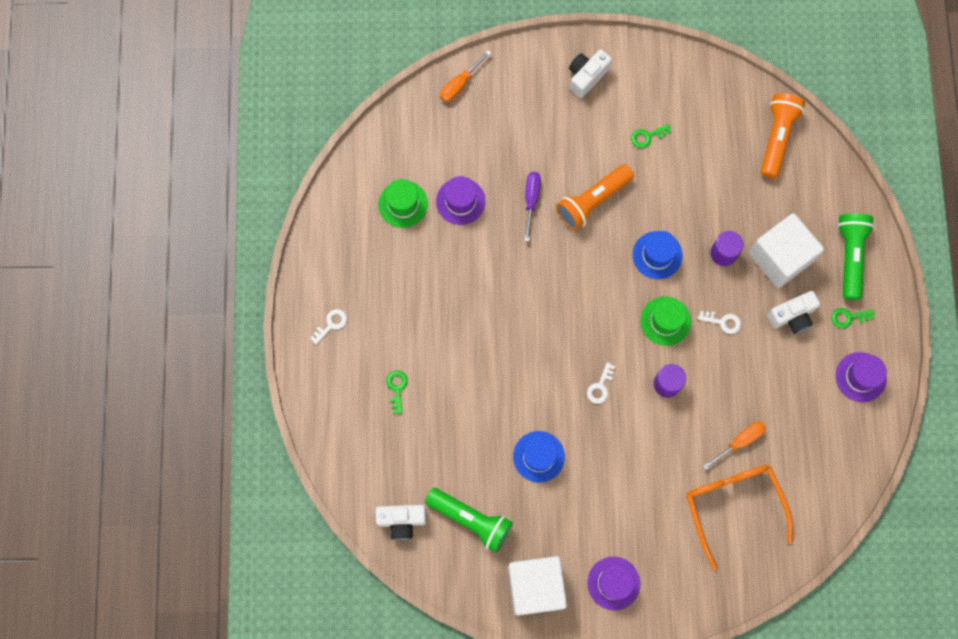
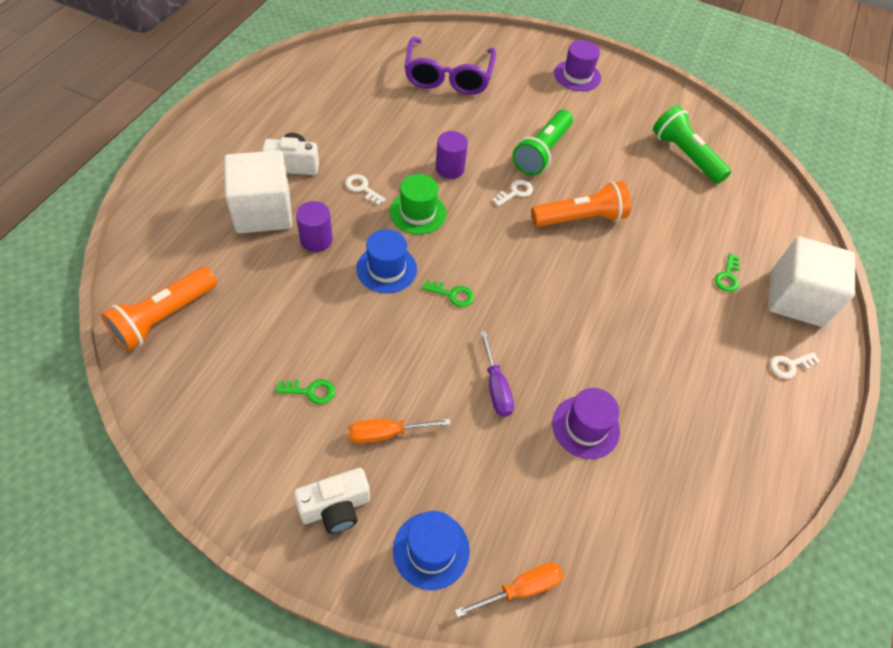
camera: 160 degrees left, 20 degrees down
(402, 521) = (752, 180): white camera -> none
(403, 204) = (662, 458): green hat -> none
(531, 200) = (496, 387): purple screwdriver -> purple screwdriver turned 45 degrees counterclockwise
(535, 587) = (644, 98): white cube -> white cube (796, 298)
(538, 456) = (602, 170): blue hat -> blue hat (431, 550)
(592, 201) = (424, 351): orange flashlight -> orange flashlight (580, 218)
(733, 505) = (448, 76): orange glasses -> purple glasses
(740, 441) = (412, 108): orange screwdriver -> orange screwdriver (385, 433)
(848, 317) = (242, 142): green key -> green key (452, 294)
(850, 256) = (195, 183): green flashlight -> green flashlight (542, 152)
(860, 377) = (272, 102): purple hat -> none

